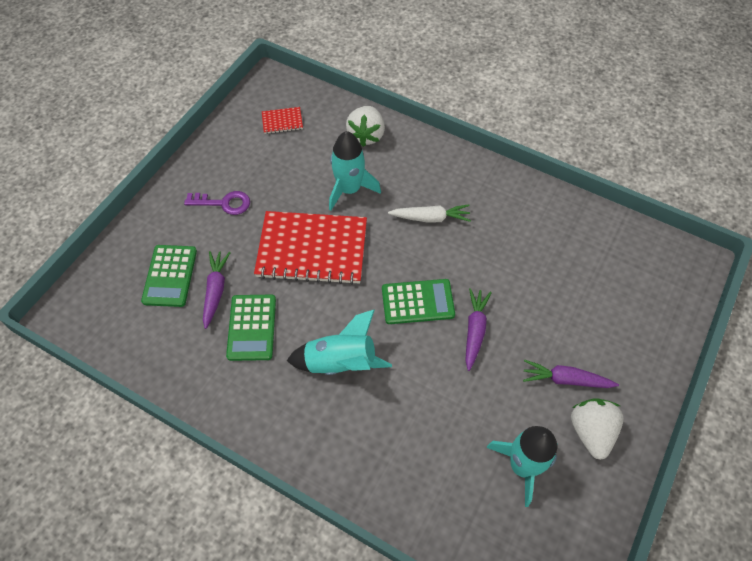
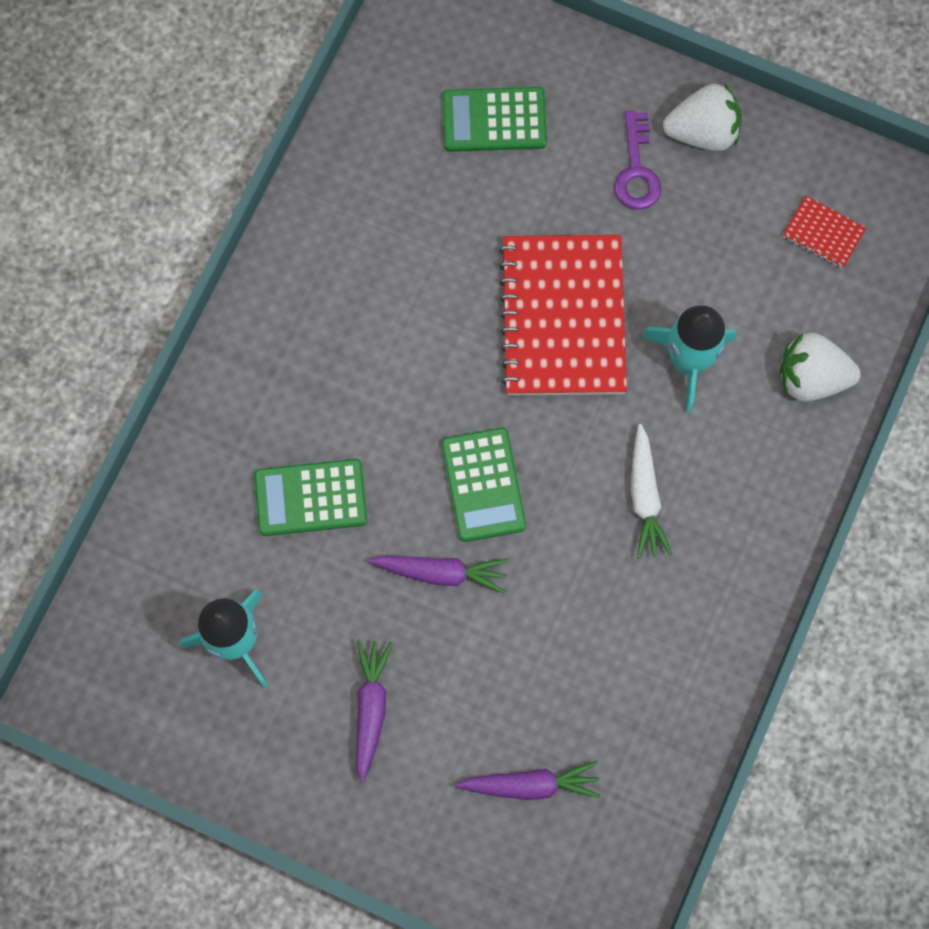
camera: 85 degrees right, 15 degrees up
(216, 290) = (475, 189): purple carrot -> purple carrot (531, 784)
(252, 327) = (418, 250): green calculator -> green calculator (310, 497)
(282, 121) = (823, 233): red notebook -> red notebook turned 45 degrees counterclockwise
(340, 362) = (372, 381): turquoise rocket -> none
(591, 431) = (292, 741): white strawberry -> white strawberry (703, 132)

